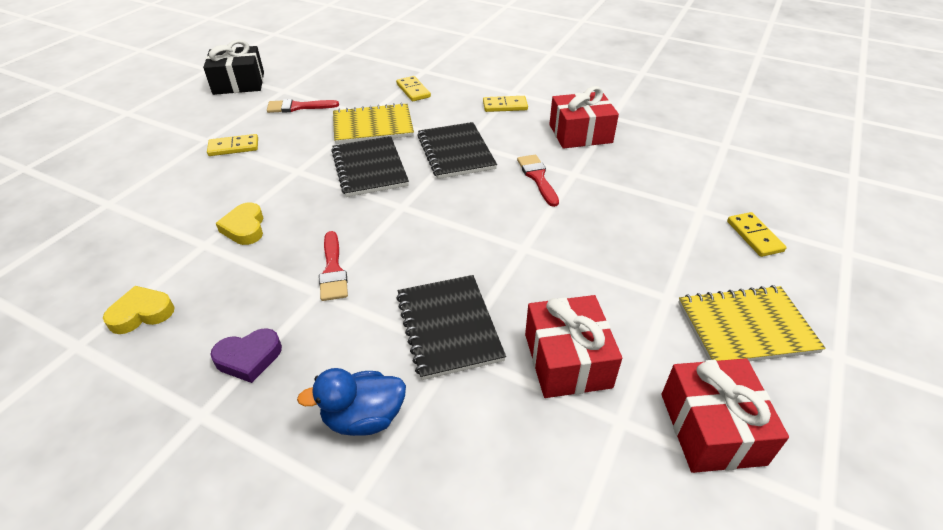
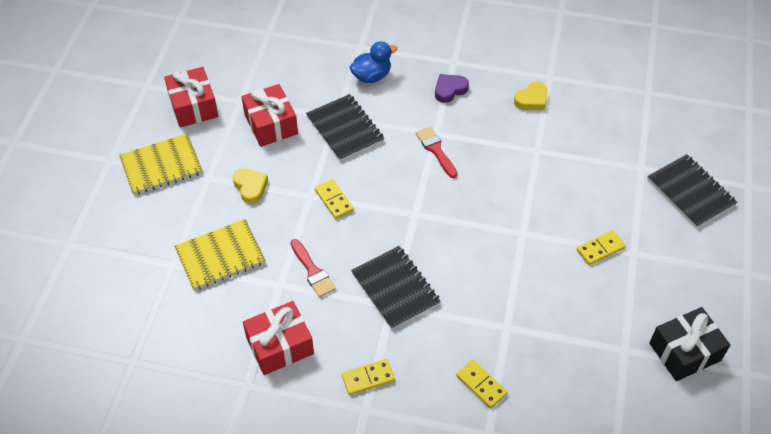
camera: 165 degrees right, 10 degrees up
(245, 228) = (520, 169): yellow heart -> yellow heart (250, 187)
(298, 107) = (587, 323): red brush -> none
(369, 168) = (463, 250): black notebook -> black notebook (690, 192)
(373, 126) = (492, 309): yellow notebook -> yellow notebook (220, 256)
(754, 236) = (135, 243): yellow domino -> yellow domino (334, 200)

